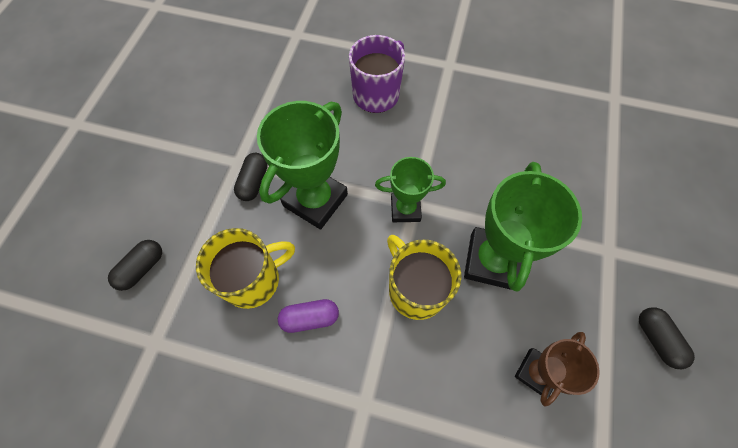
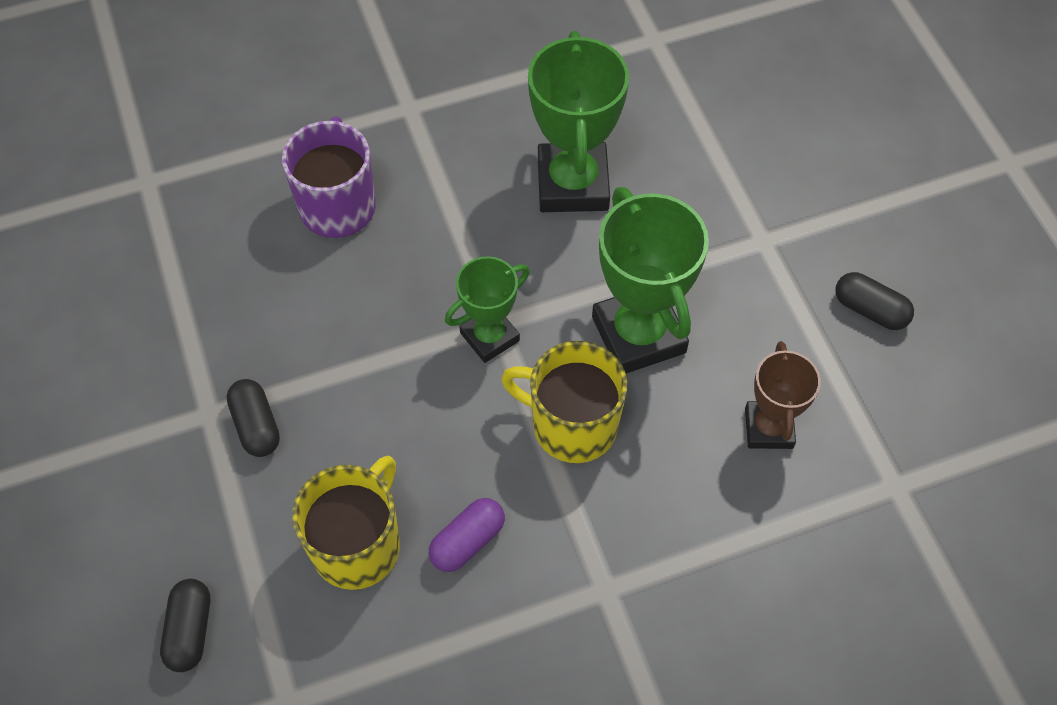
camera: 35 degrees left, 5 degrees down
(315, 200) = (362, 397): green trophy -> green trophy (573, 184)

